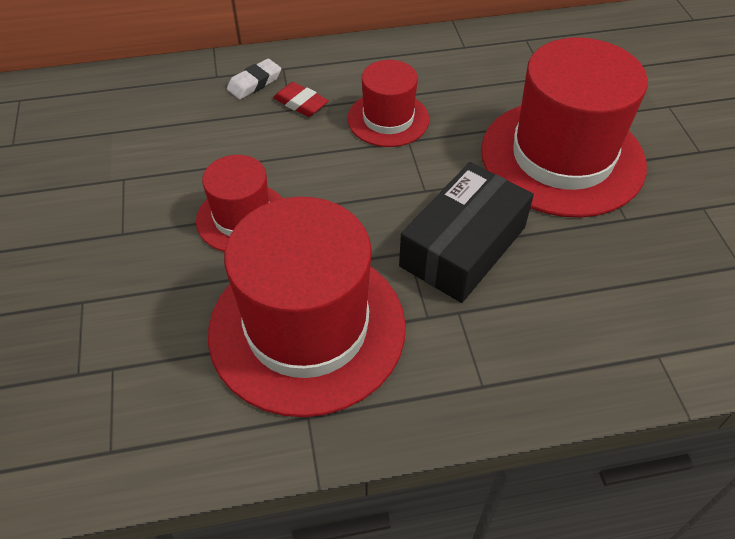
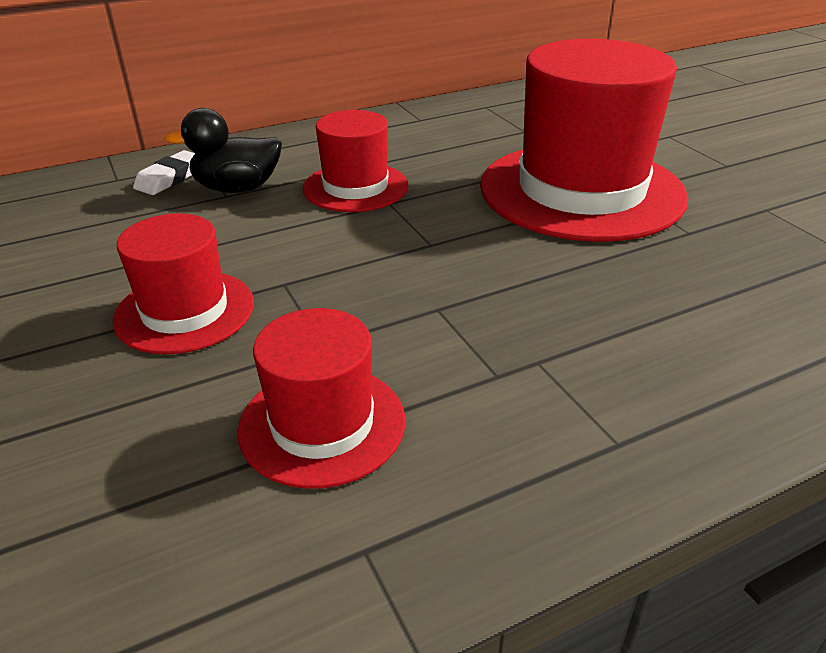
camera: 15 degrees left, 15 degrees down
(301, 103) = (237, 188): red eraser -> black duck
(307, 328) = (322, 424): red hat -> red hat, size x0.53
(463, 246) = (507, 290): black box -> none

